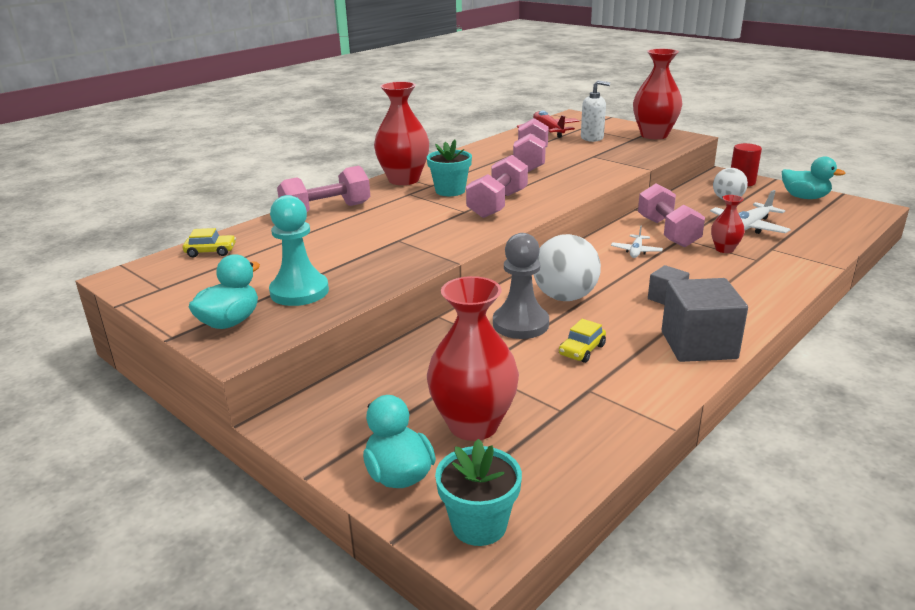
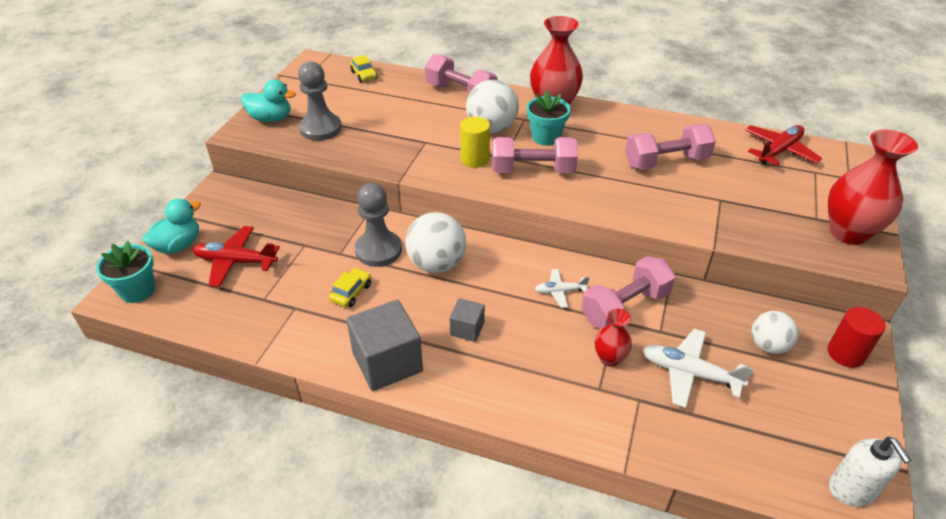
camera: 65 degrees right, 15 degrees up
(299, 291) = (321, 128): turquoise pawn -> grey pawn
(410, 208) = (491, 129): none -> white ball
(455, 223) = (475, 159): none -> yellow cylinder
(473, 425) = (236, 262): red vase -> red plane
(582, 350) = (351, 292): yellow car -> yellow car turned 105 degrees clockwise
(592, 138) = (785, 187): white soap dispenser -> white soap dispenser (852, 489)
(804, 197) = (844, 424): turquoise duck -> none

